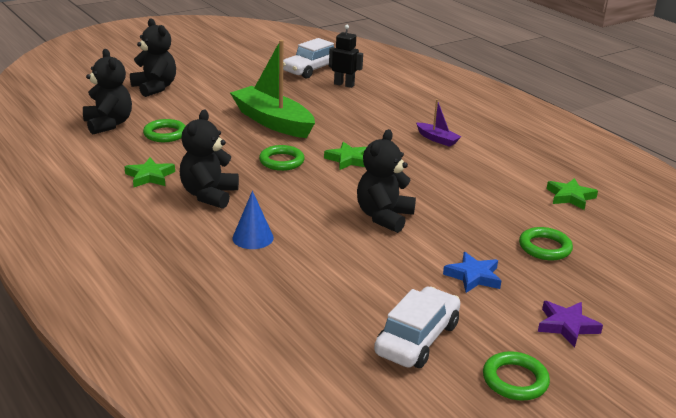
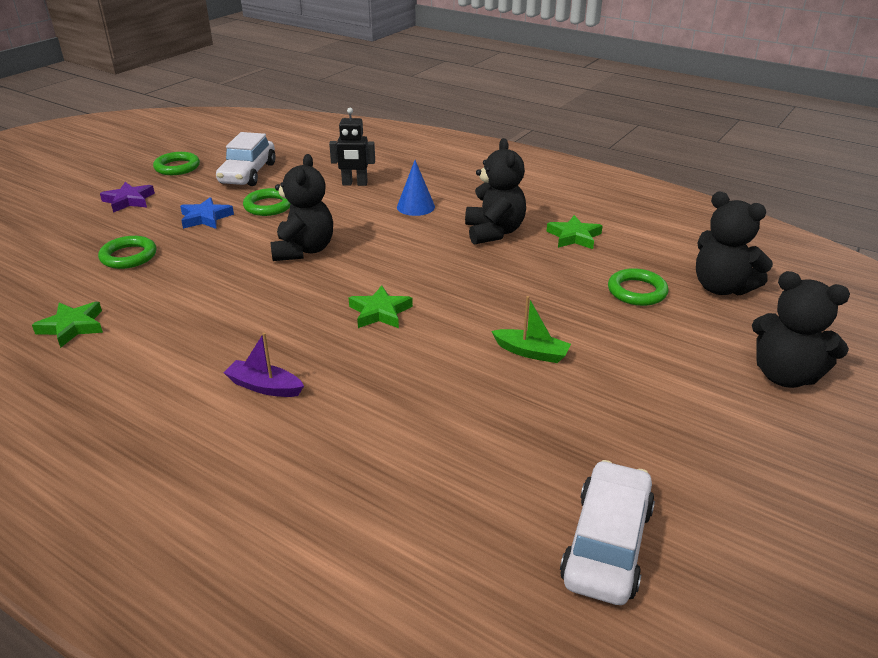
camera: 160 degrees right, 5 degrees up
(273, 122) = (531, 352): green boat -> green boat, size x0.46
(281, 161) = (459, 288): green ring -> green ring (268, 206)
(344, 84) = (497, 503): black robot -> black robot (354, 184)

